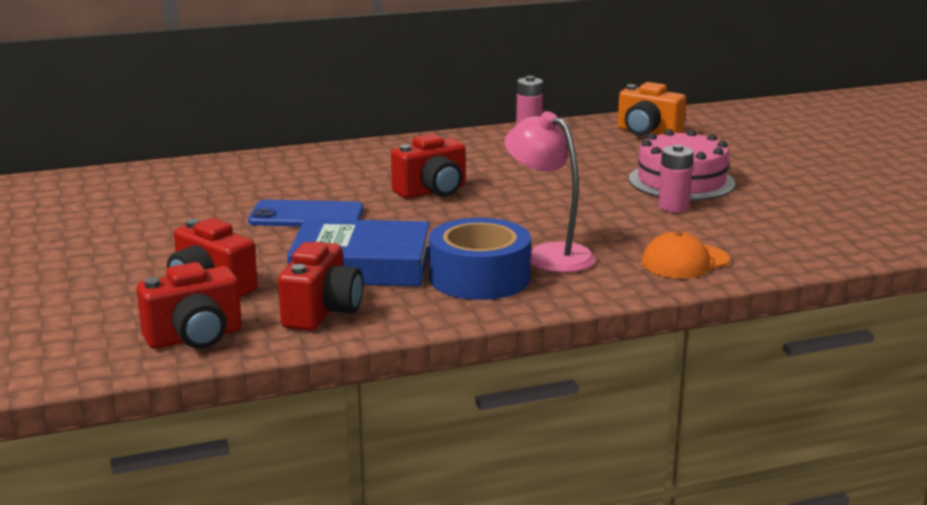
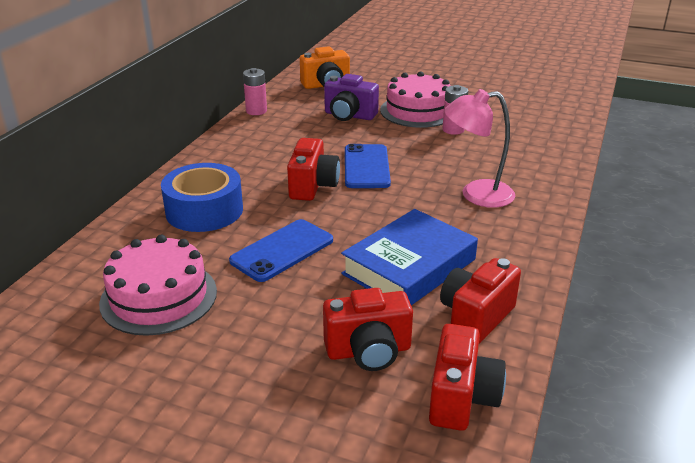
camera: 50 degrees left, 10 degrees up
(179, 202) = (159, 297): none -> pink cake
(322, 312) = (476, 317): red camera -> red camera turned 105 degrees counterclockwise
(479, 278) = (485, 232): blue tape -> blue tape (204, 210)
(511, 198) = (366, 167): none -> blue phone
(602, 161) = (349, 115): none -> purple camera
(685, 262) = (537, 162): orange cap -> none

